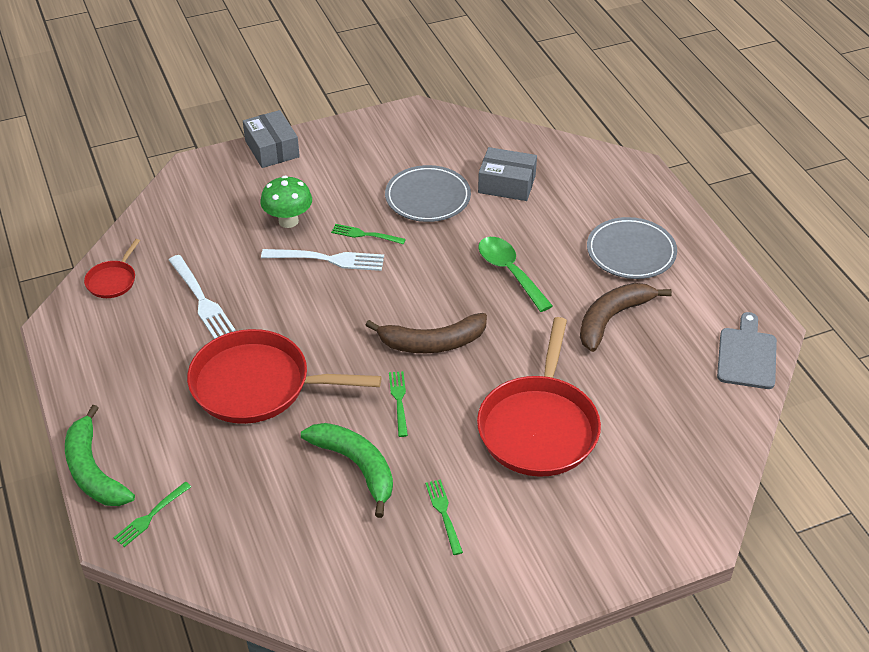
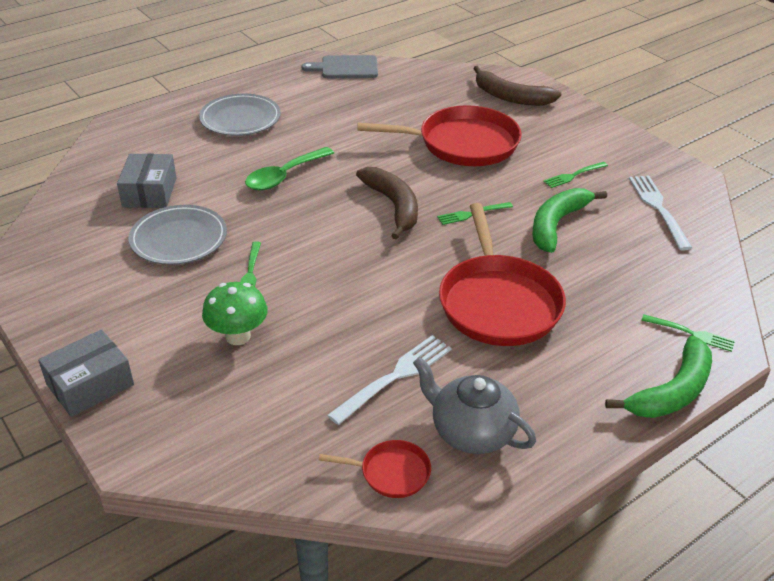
camera: 105 degrees left, 5 degrees down
(124, 330) = (471, 431): none -> grey teapot
(327, 259) = (297, 292): white fork -> white fork (658, 209)
(612, 319) = (327, 122): brown banana -> brown banana (511, 97)

